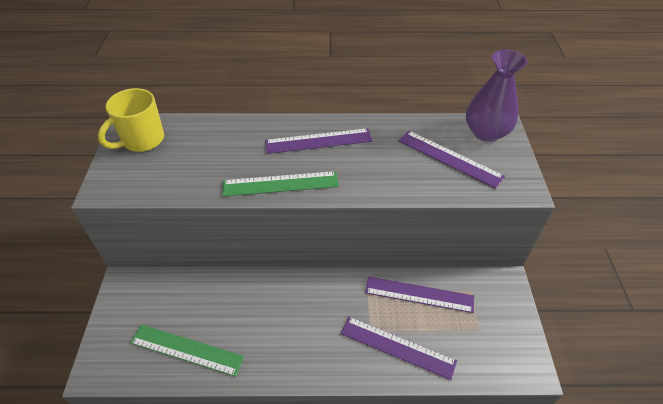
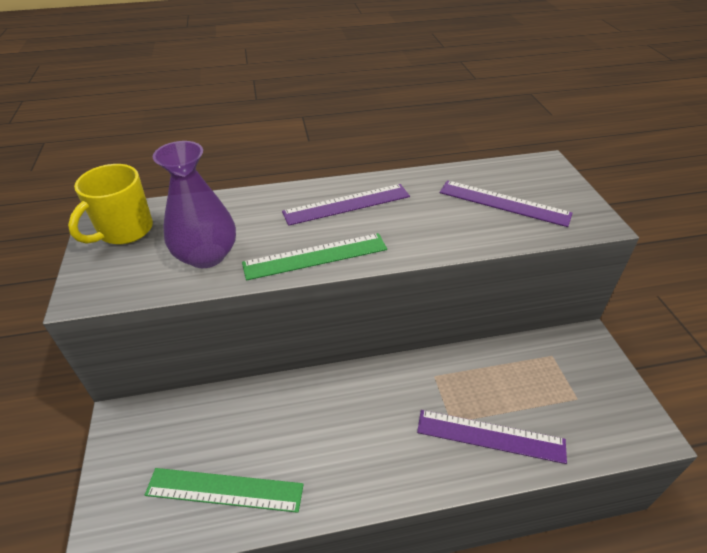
camera: 10 degrees left, 5 degrees down
(419, 295) = (496, 370): purple ruler -> none
(486, 132) = (533, 172): purple vase -> purple vase (206, 255)

